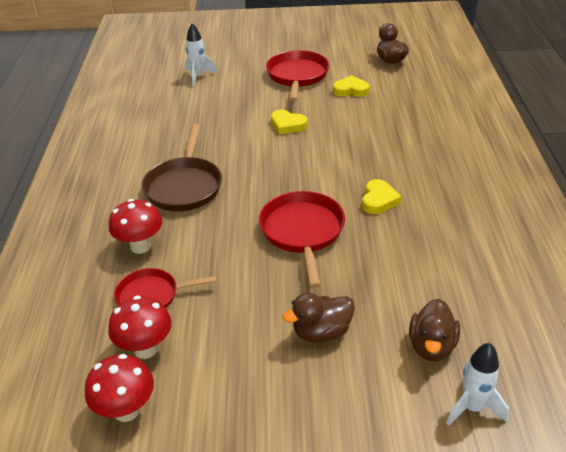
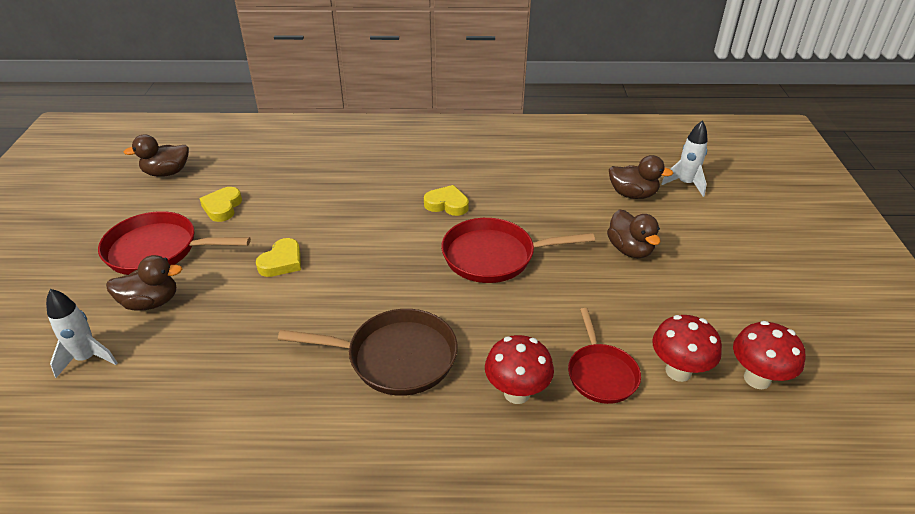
camera: 90 degrees left, 0 degrees up
(245, 85) = (151, 302): none -> brown duck

